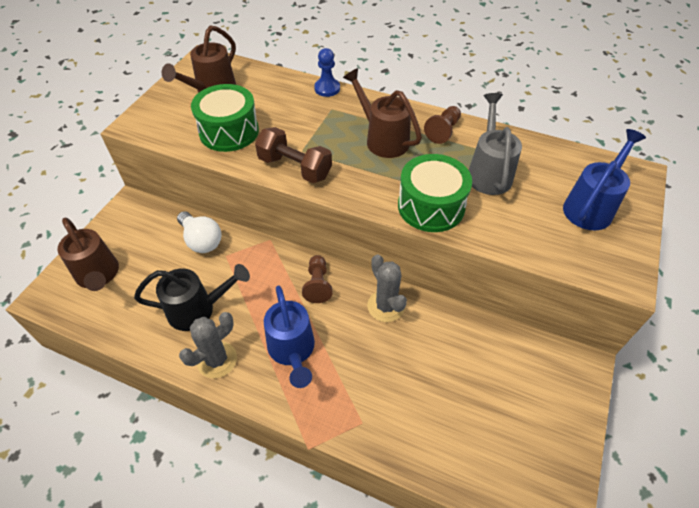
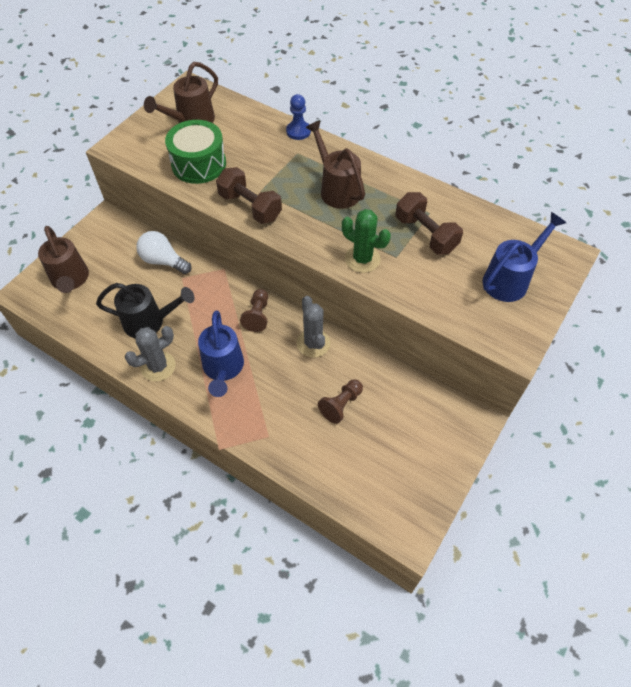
camera: 10 degrees right, 5 degrees up
(201, 240) = (163, 261): white light bulb -> white light bulb turned 150 degrees clockwise
(431, 206) = (362, 259): green drum -> green cactus
(443, 131) = (396, 188): brown pawn -> brown pawn (341, 405)
(488, 172) = (425, 234): grey watering can -> brown dumbbell

